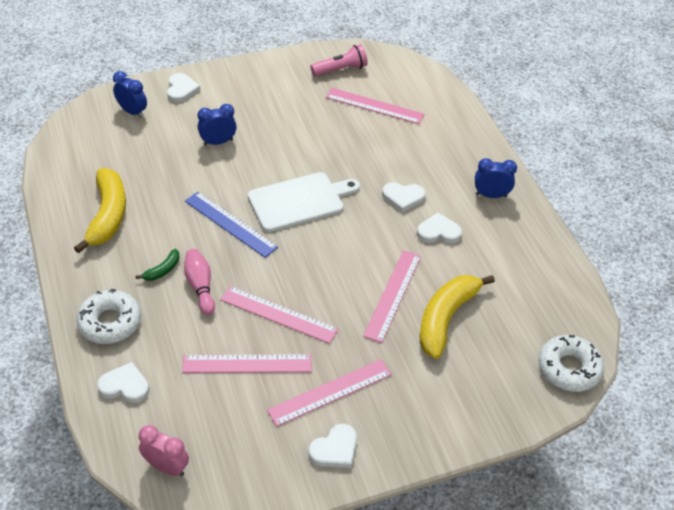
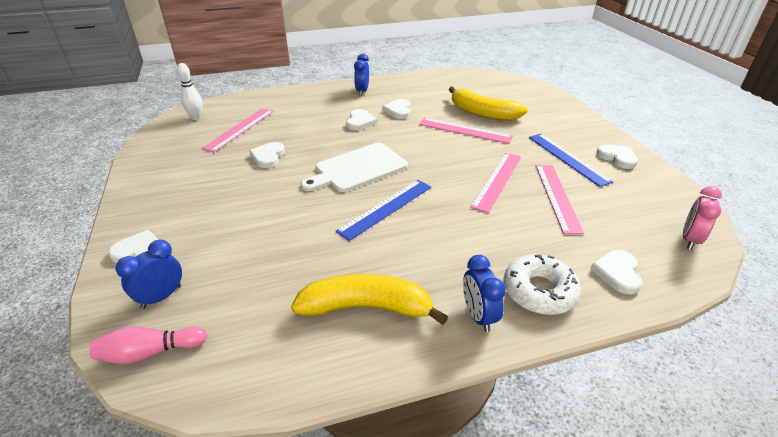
camera: 85 degrees left, 10 degrees down
(162, 270) = (455, 253): green banana -> none
(200, 286) = (473, 226): pink bowling pin -> pink bowling pin (150, 352)
(218, 142) = (255, 219): blue clock -> blue clock (478, 316)
(299, 201) = (358, 168): white cutting board -> white cutting board turned 105 degrees counterclockwise
(319, 134) = (268, 157): none -> white heart
(330, 392) = (568, 158): pink ruler -> blue ruler
(340, 70) = (176, 143): pink flashlight -> none
(395, 71) = (196, 117): none -> white bowling pin
(569, 368) = (511, 81): white donut -> none

